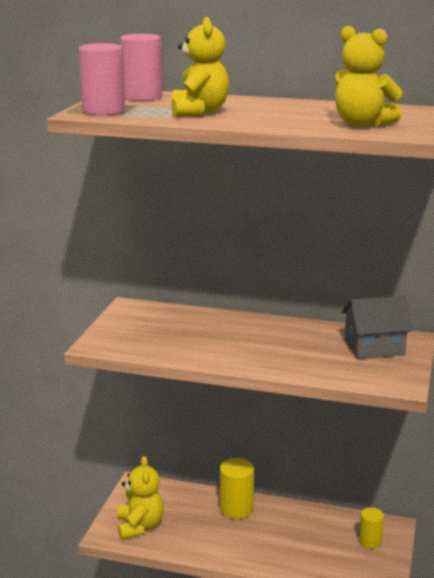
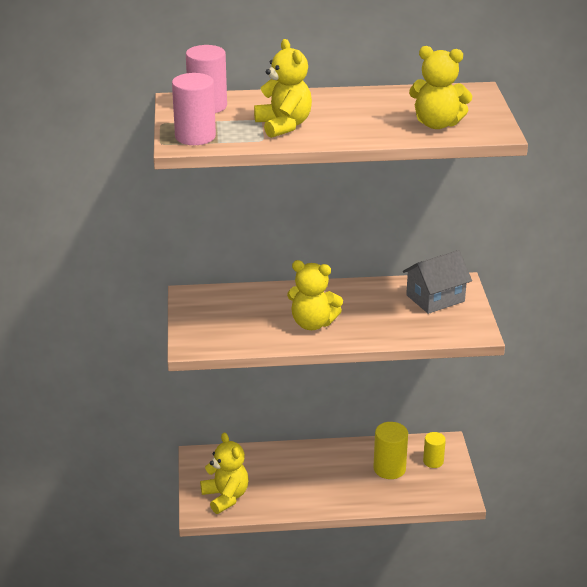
camera: 20 degrees left, 10 degrees up
(229, 347) = (312, 323): none -> yellow teddy bear
(236, 509) = (303, 459): yellow cylinder -> yellow cylinder (389, 469)

